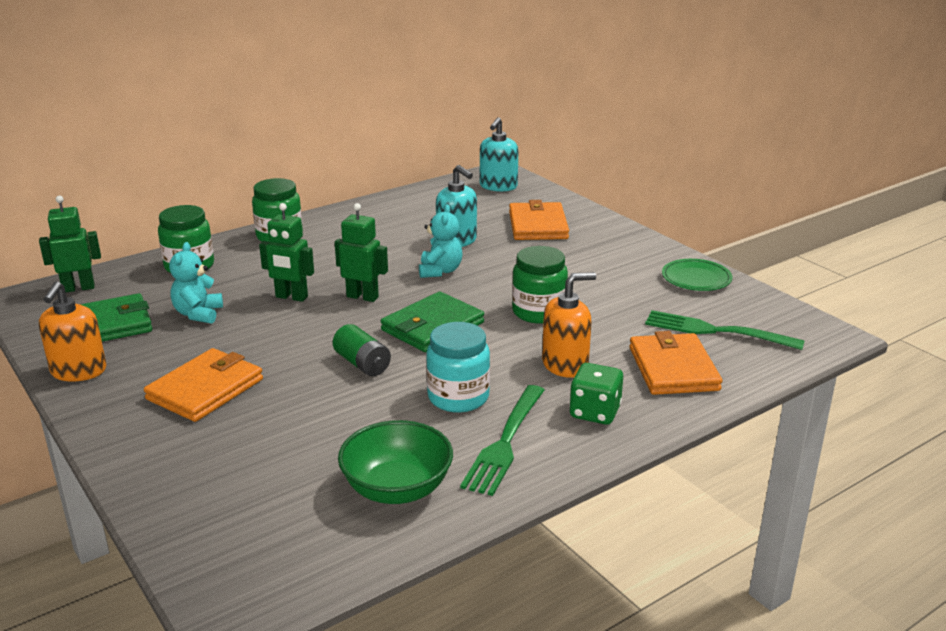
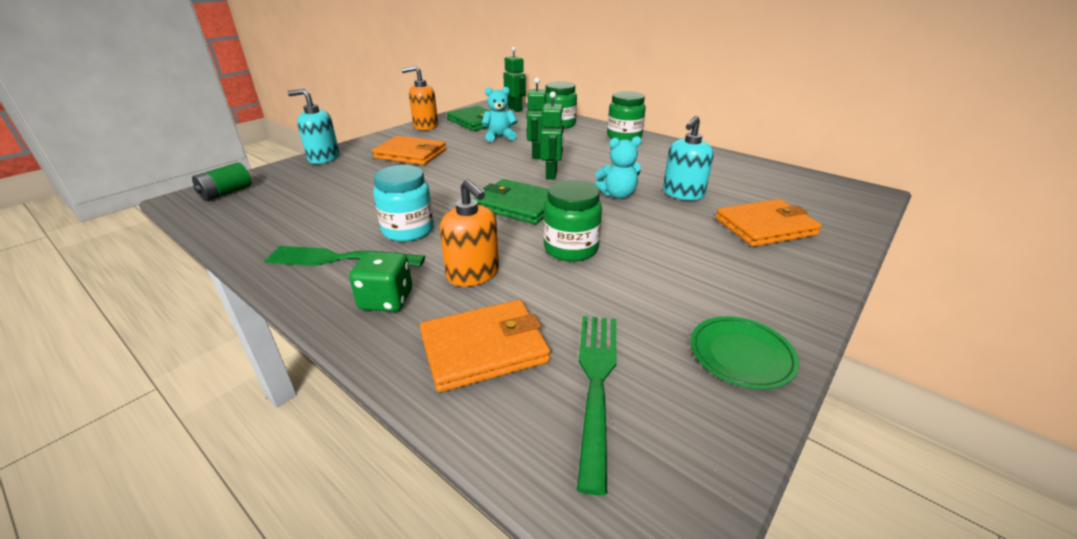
camera: 75 degrees right, 5 degrees up
(362, 364) = (451, 189): green battery -> green battery (226, 193)
(397, 489) = (286, 225): green bowl -> none
(498, 186) = (831, 196): turquoise soap dispenser -> turquoise soap dispenser (323, 158)

